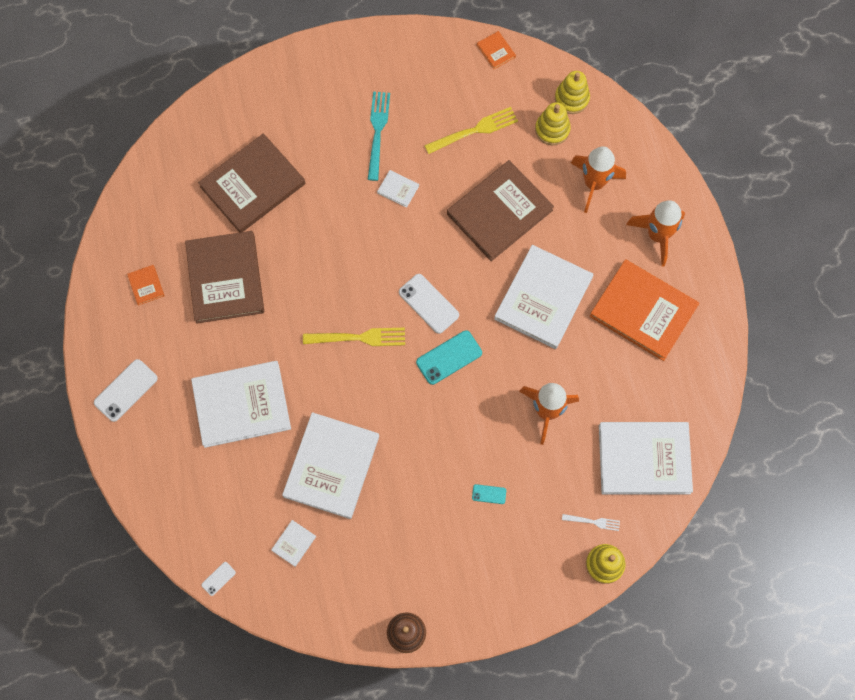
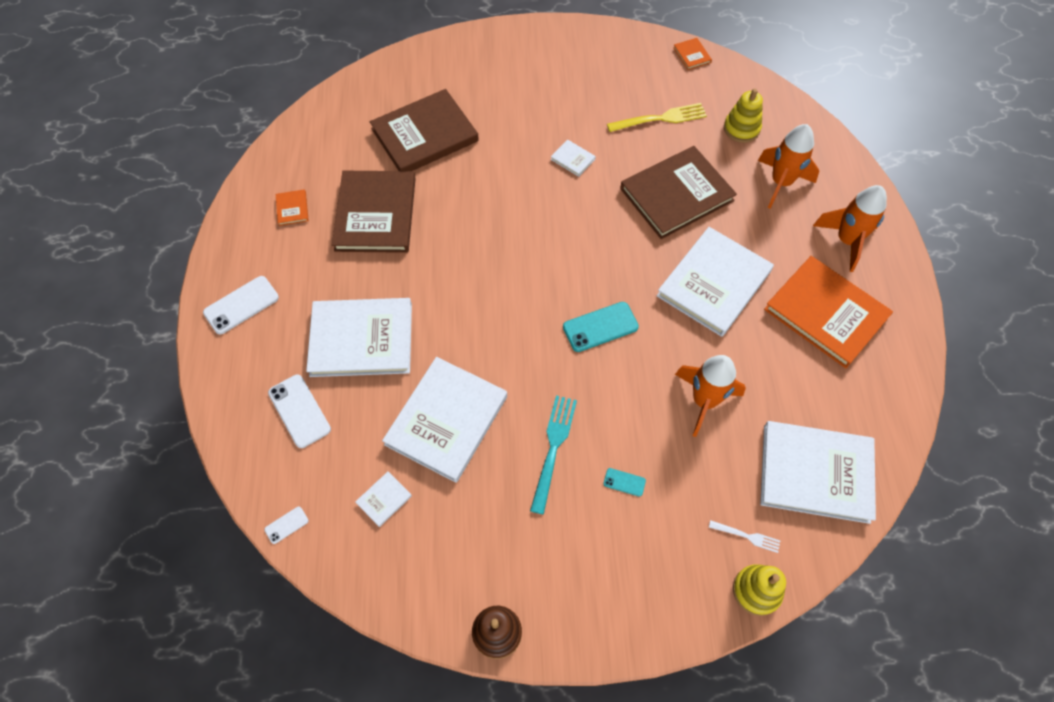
camera: 10 degrees right, 10 degrees down
(358, 338) = (504, 292): yellow fork -> none
(377, 132) = (561, 107): turquoise fork -> turquoise fork (553, 448)
(428, 303) = (586, 270): white phone -> white phone (299, 411)
(571, 98) = (764, 105): yellow stacking toy -> none

